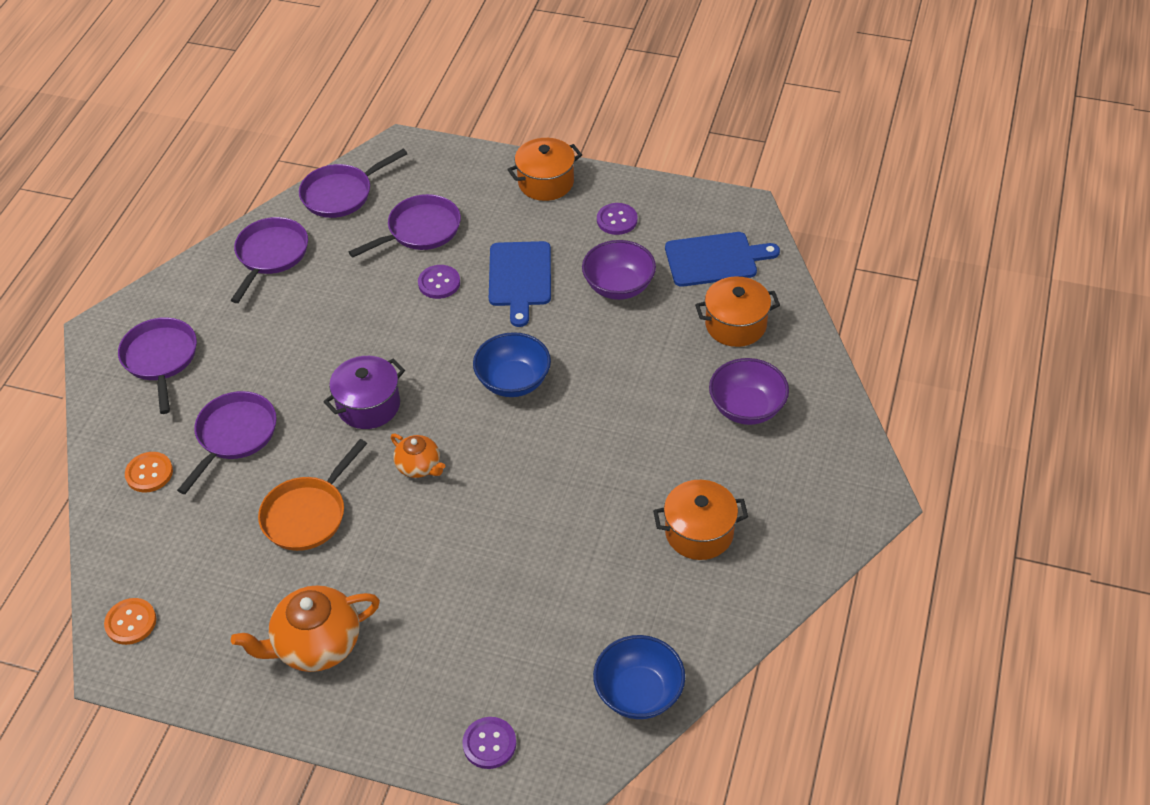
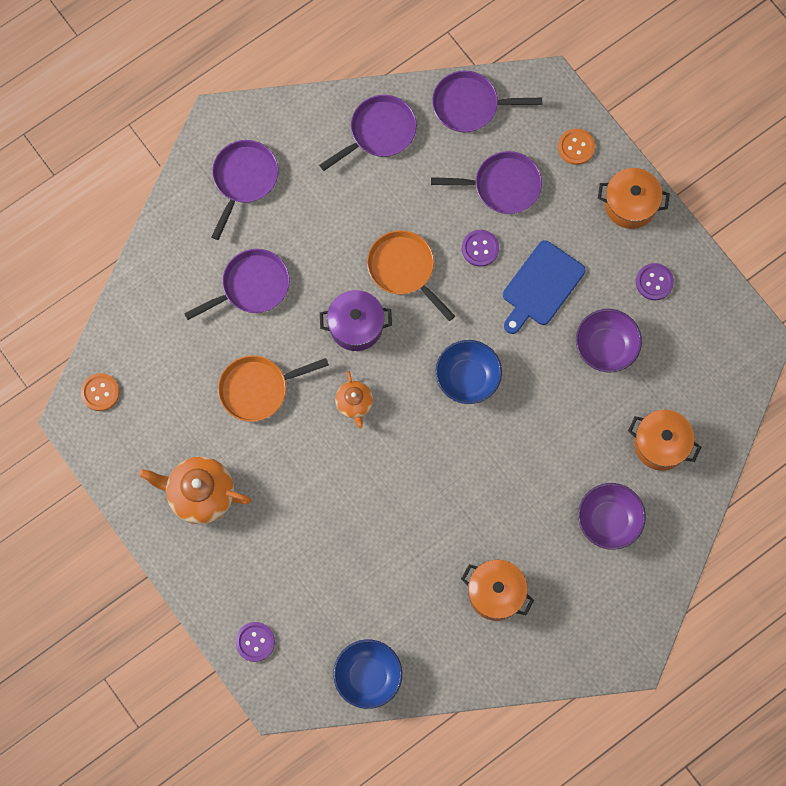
camera: 35 degrees right, 25 degrees up
(149, 473) = (178, 278): orange button -> orange button (576, 147)
(379, 337) = (404, 269): none -> orange pan
(715, 259) = (696, 374): blue cutting board -> none

